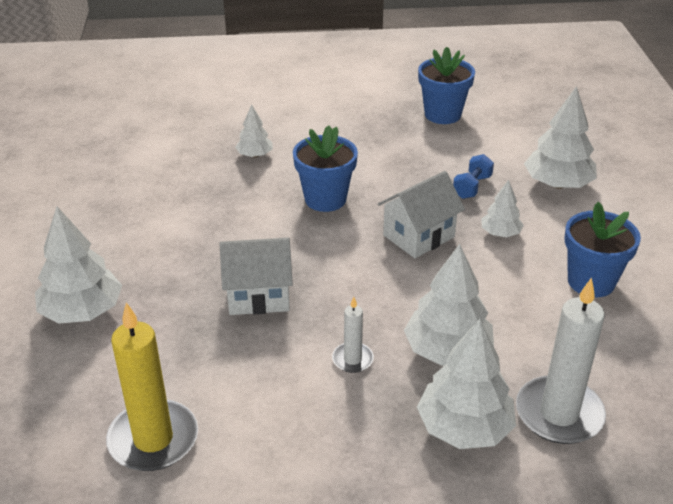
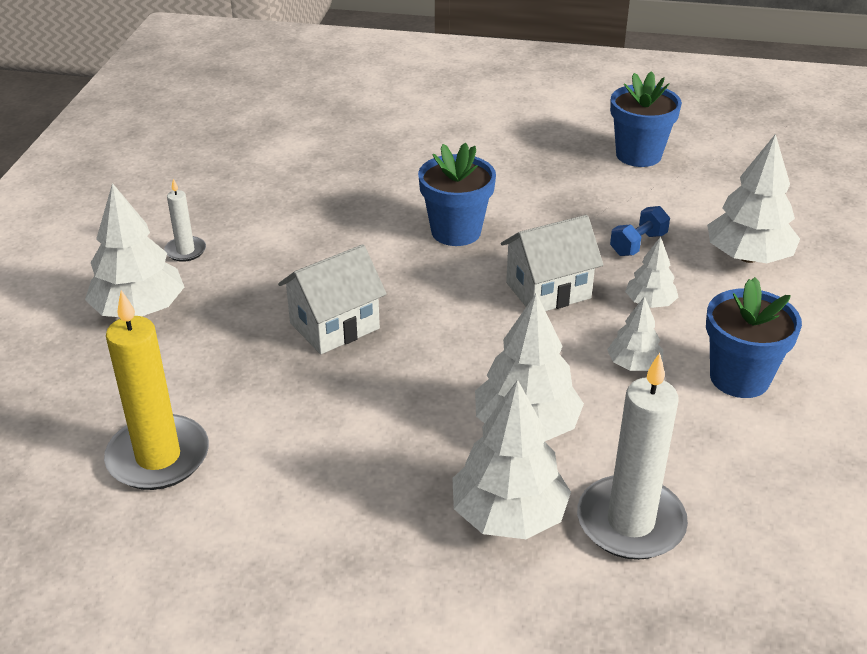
camera: 15 degrees right, 0 degrees up
(255, 155) = (396, 170): white tree -> white tree (634, 364)
(258, 296) = (334, 326): white house -> white house turned 45 degrees counterclockwise
(352, 359) = (411, 414): white candle -> white candle (185, 251)

